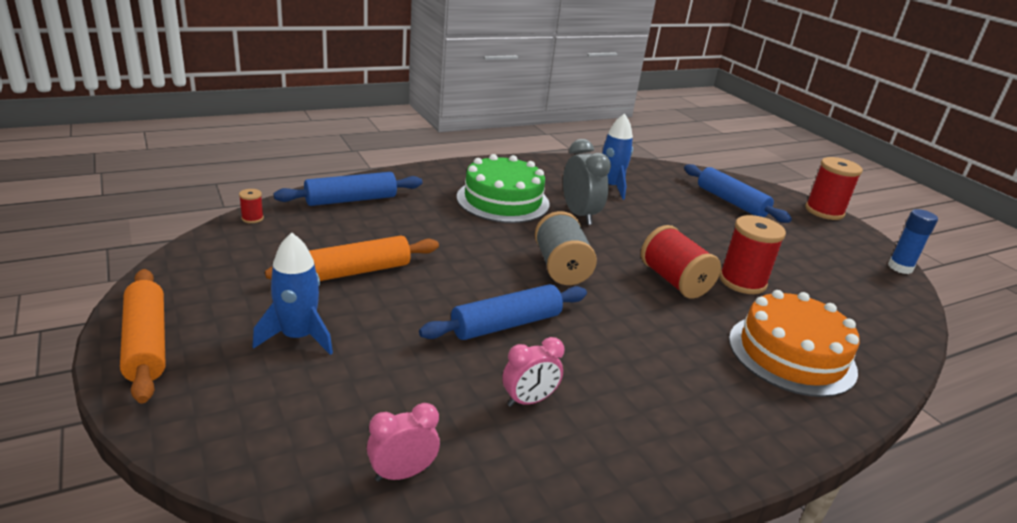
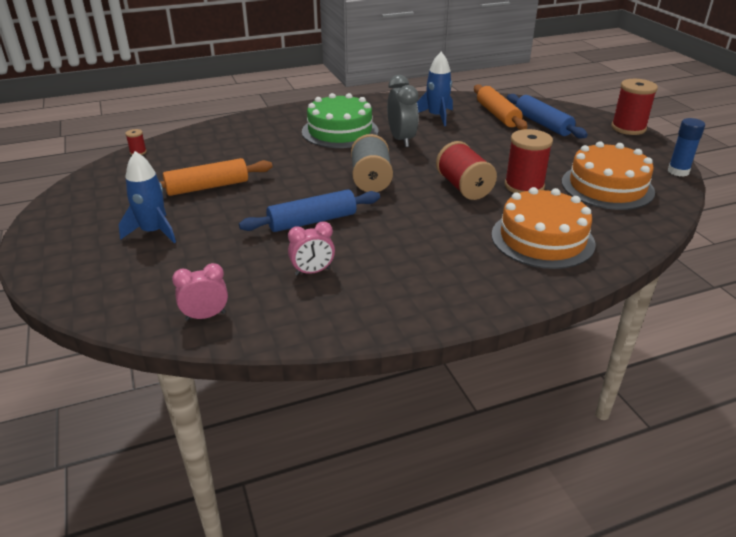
camera: 10 degrees right, 5 degrees up
(146, 343) = (47, 237): orange rolling pin -> orange rolling pin (497, 115)
(351, 200) = (216, 136): blue rolling pin -> none
(833, 285) = (607, 186): none -> orange cake

